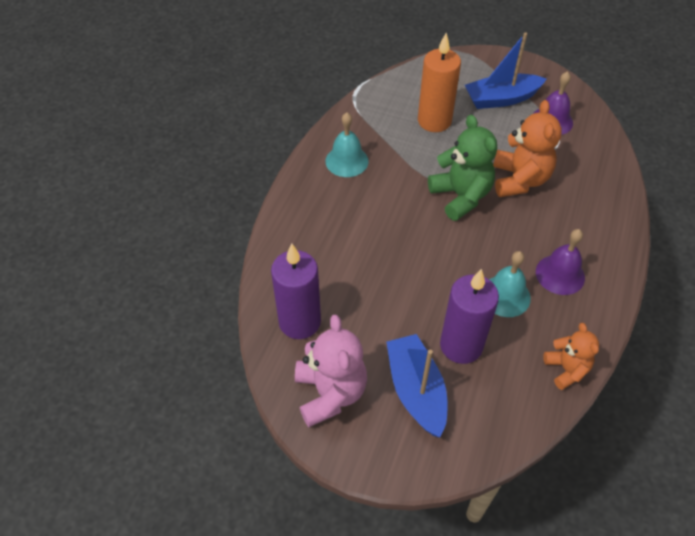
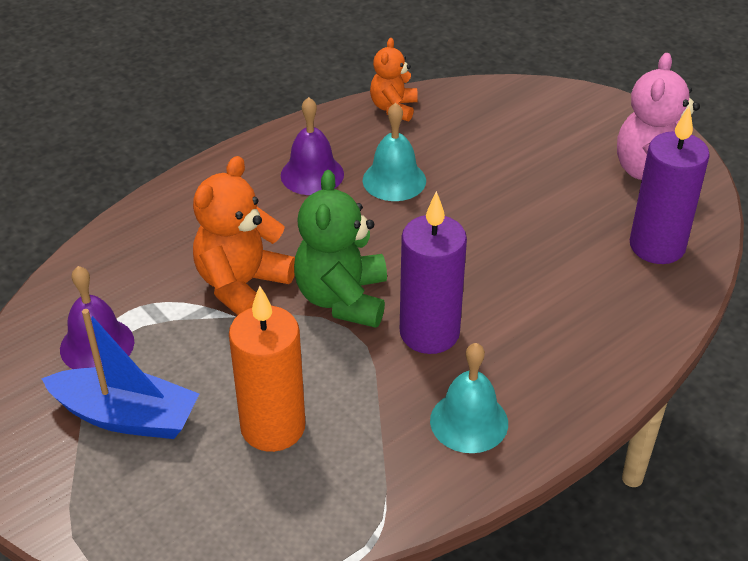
camera: 150 degrees left, 10 degrees down
(416, 390) = (560, 146): blue boat -> none
(461, 345) = (483, 160): purple candle -> purple candle (429, 333)

